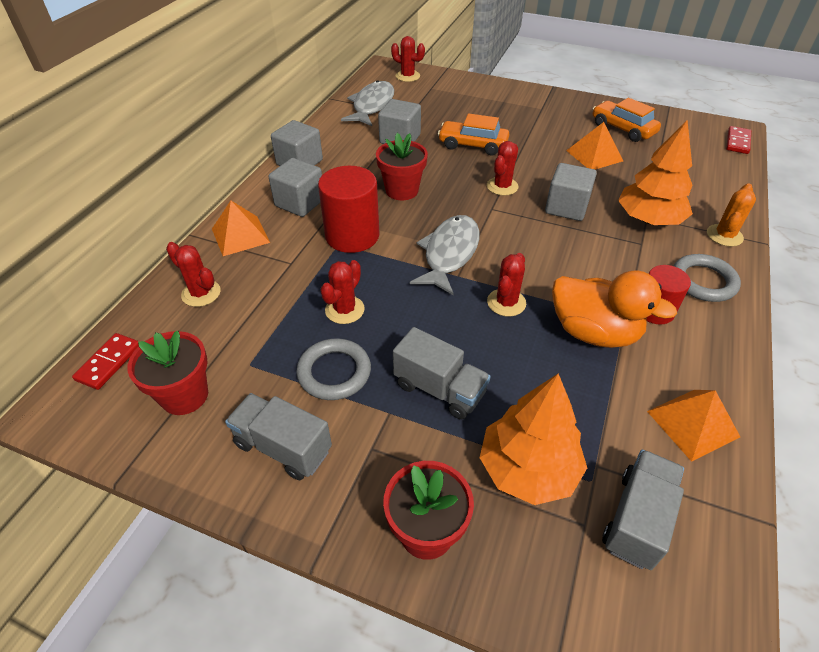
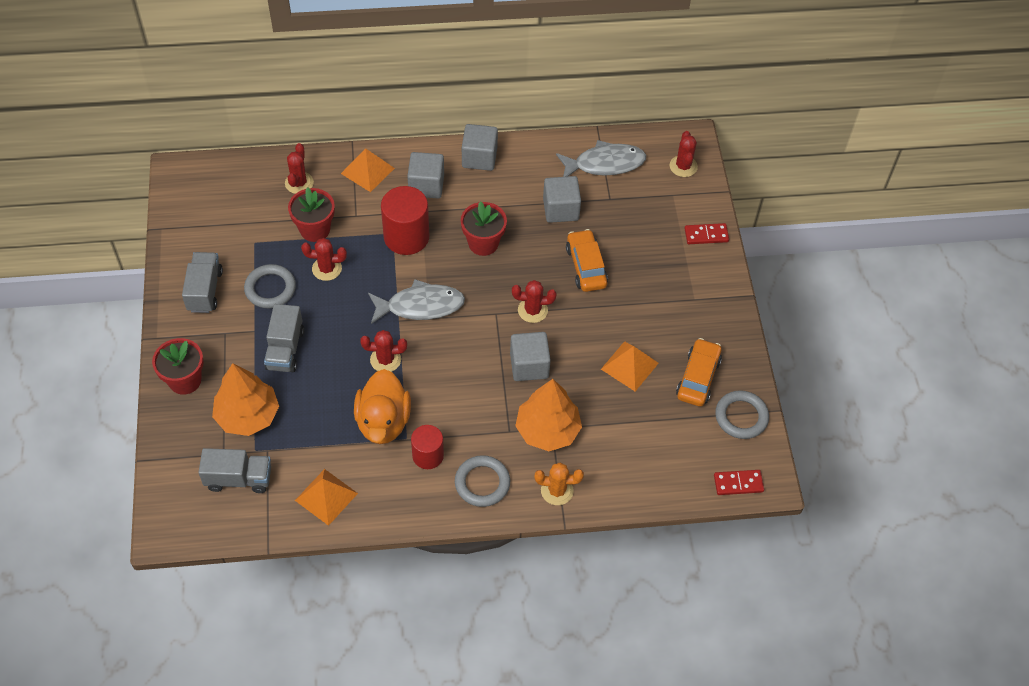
camera: 60 degrees right, 10 degrees up
(108, 363) = (220, 174): red domino -> red domino (706, 235)
(184, 395) = (216, 225): red flower pot -> red flower pot (315, 229)
(670, 122) = (741, 417): none -> grey ring

